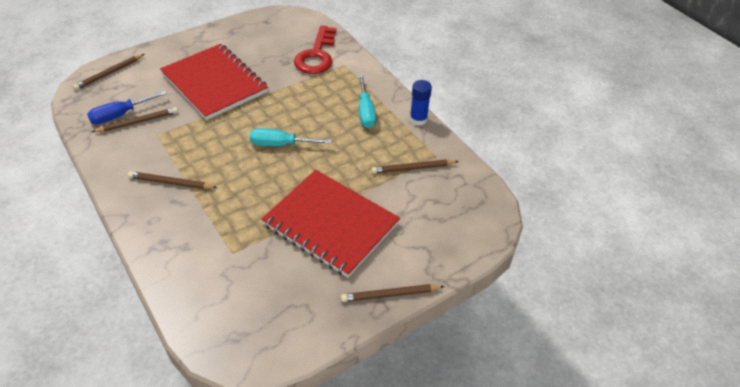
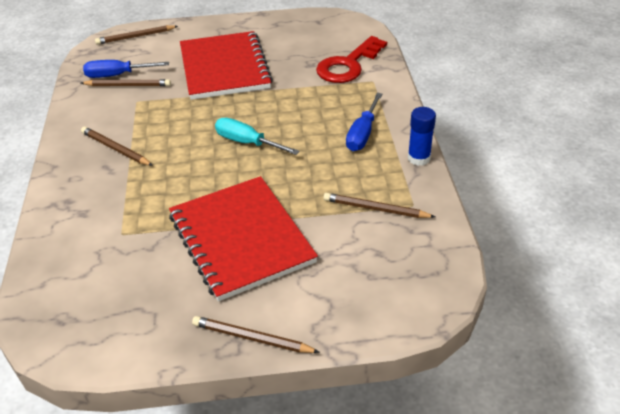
camera: 30 degrees right, 5 degrees down
(365, 111) = (362, 134): turquoise screwdriver -> blue screwdriver

